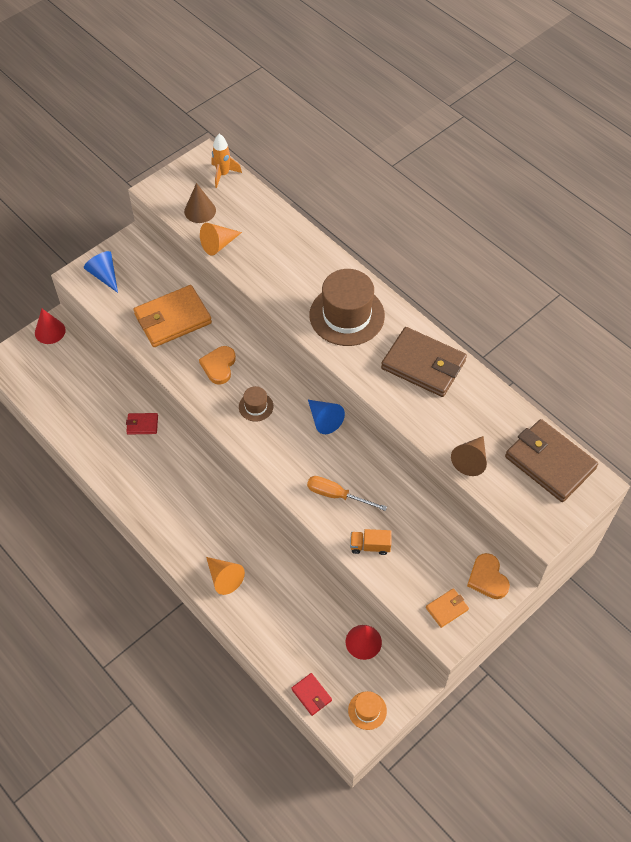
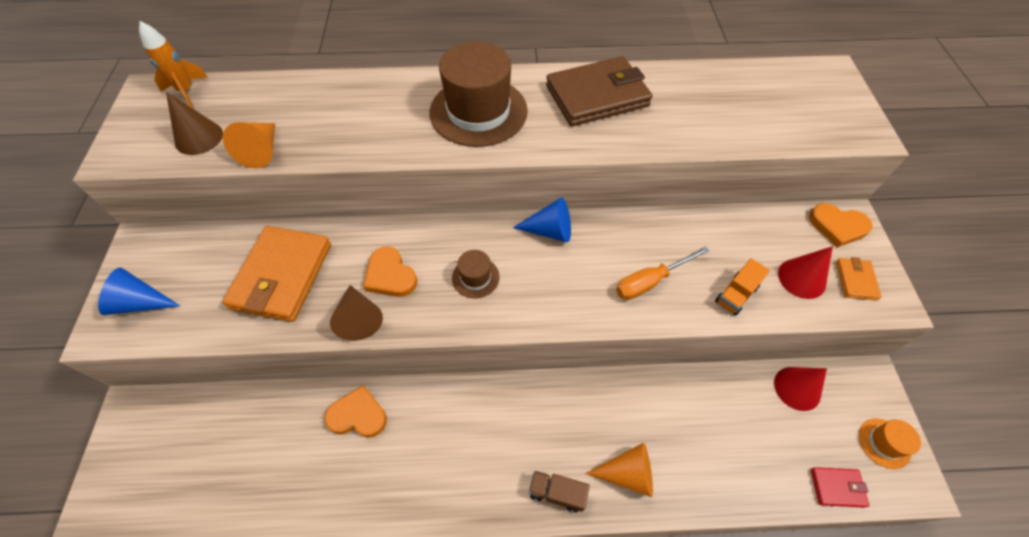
camera: 50 degrees left, 0 degrees up
(50, 331) = (127, 426): red cone -> red cone (802, 278)
(142, 425) = (358, 415): red wallet -> orange heart
(183, 550) = (557, 492): none -> brown truck
(471, 460) = (742, 132): brown cone -> brown cone (359, 318)
(550, 462) = (787, 84): brown wallet -> none

